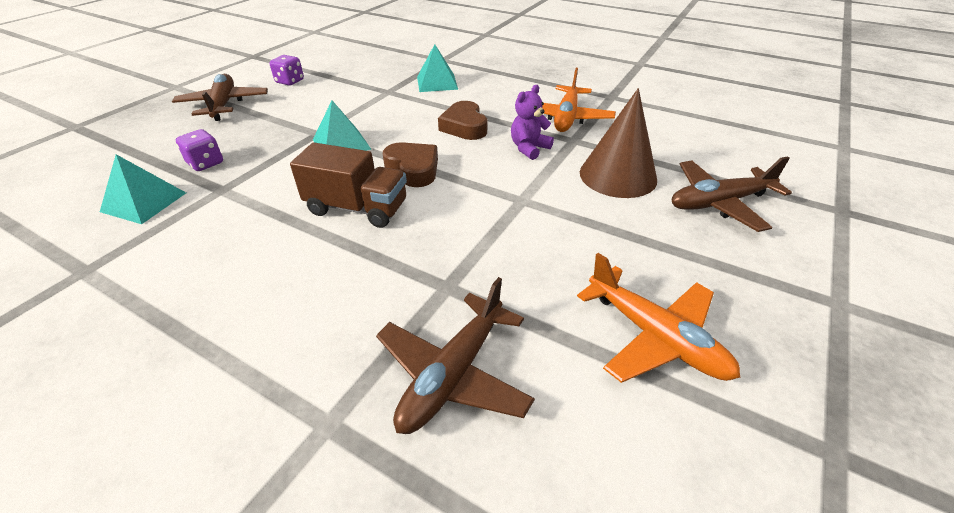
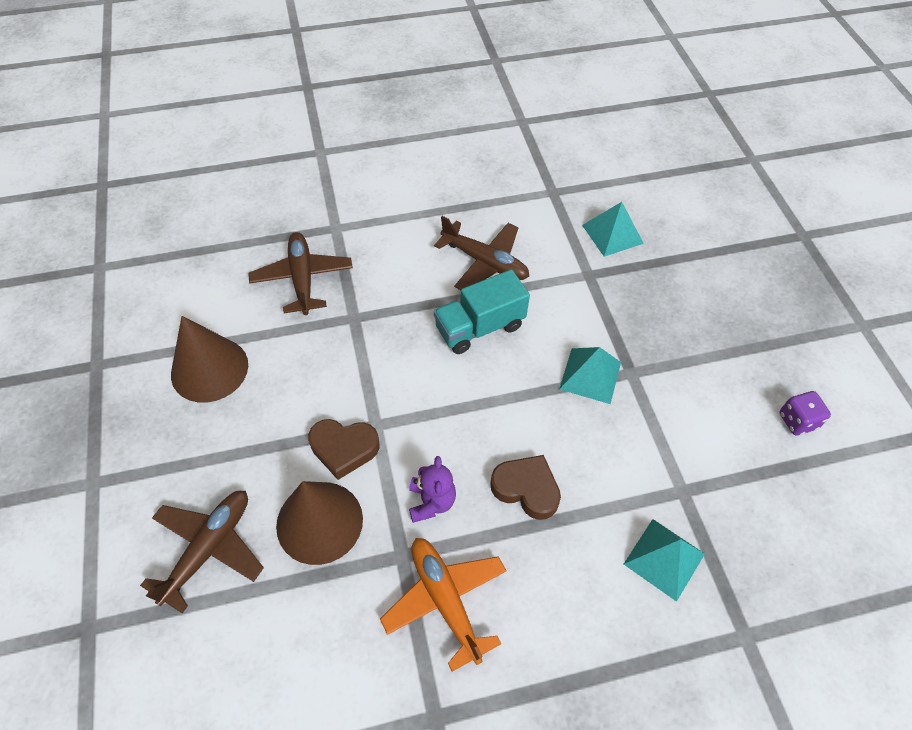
camera: 135 degrees right, 15 degrees up
(206, 163) = (643, 281): purple dice -> none
(224, 105) = (770, 340): brown plane -> brown plane (485, 262)
(357, 208) = (479, 327): brown truck -> turquoise truck
(413, 169) = (494, 393): brown heart -> brown heart (344, 449)
(655, 337) = (209, 369): orange plane -> brown cone

